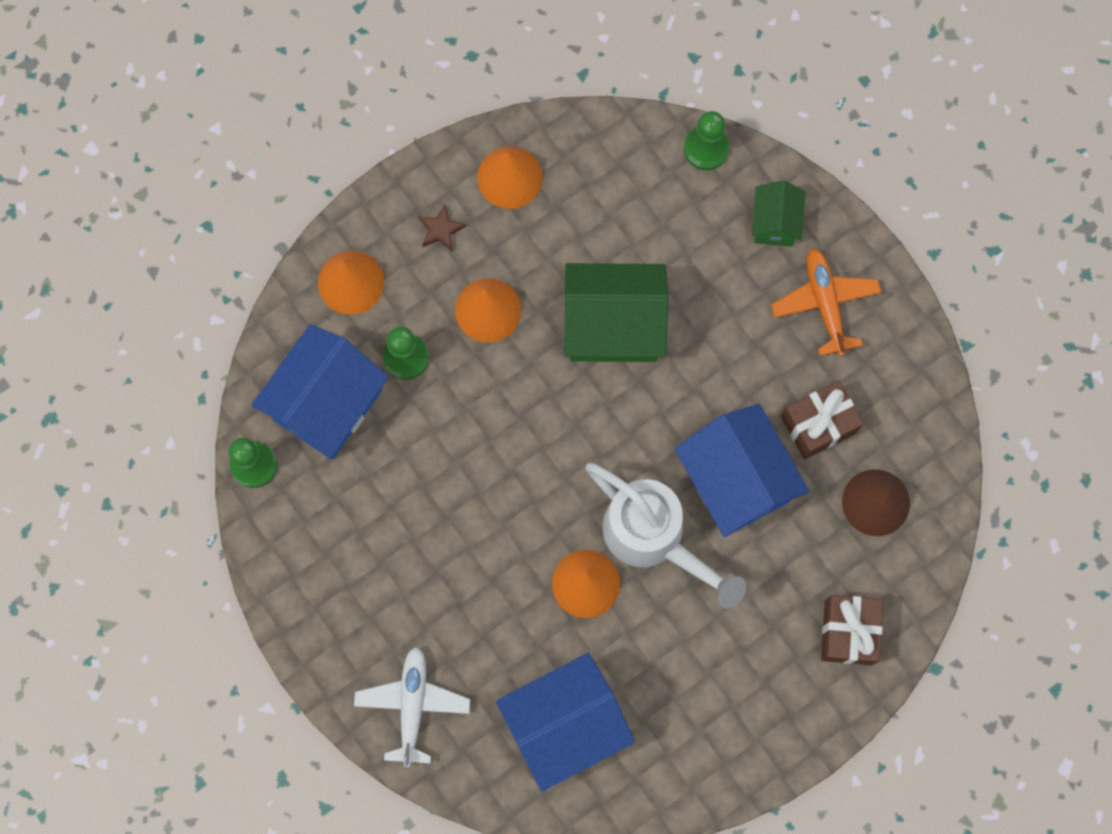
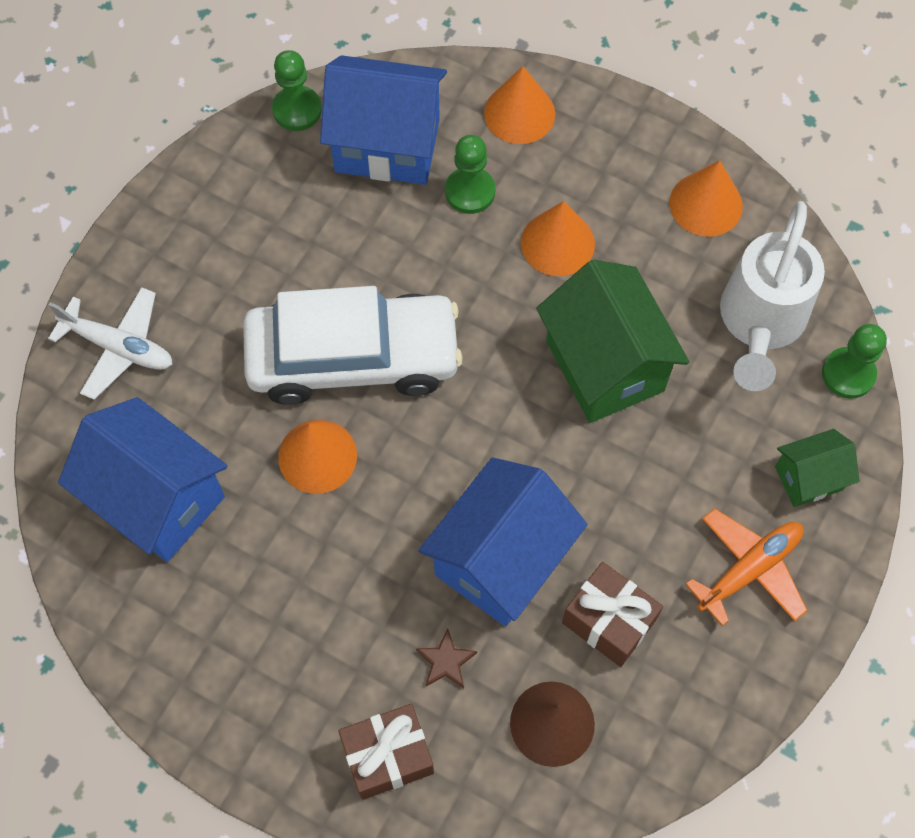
camera: 65 degrees right, 10 degrees down
(412, 705) = (119, 347): white plane -> white plane turned 45 degrees clockwise
(441, 229) = (616, 167): brown star -> brown star (446, 661)
(513, 518) = (353, 358): none -> white car
(654, 539) = (397, 504): white watering can -> white watering can (759, 324)

